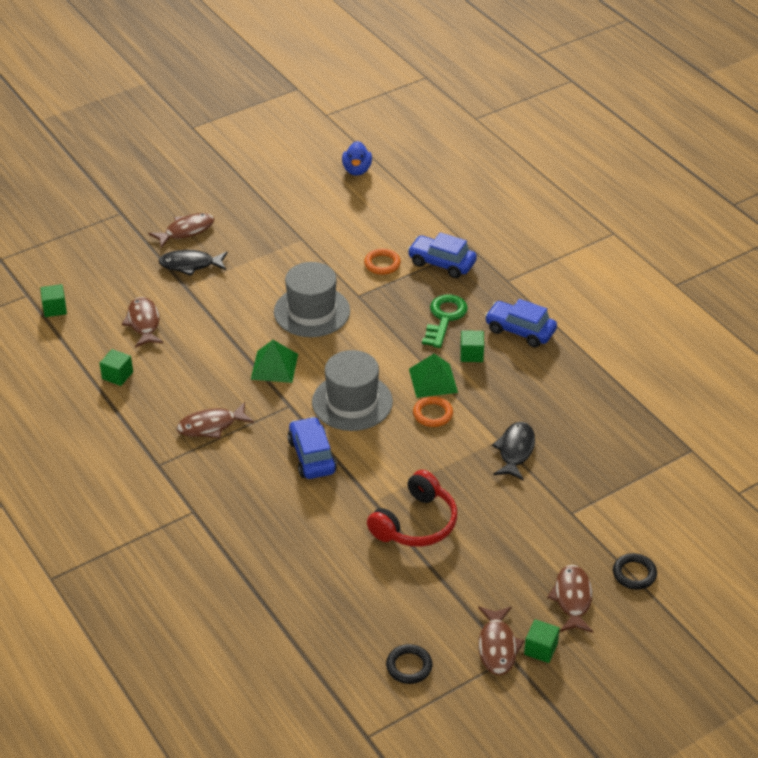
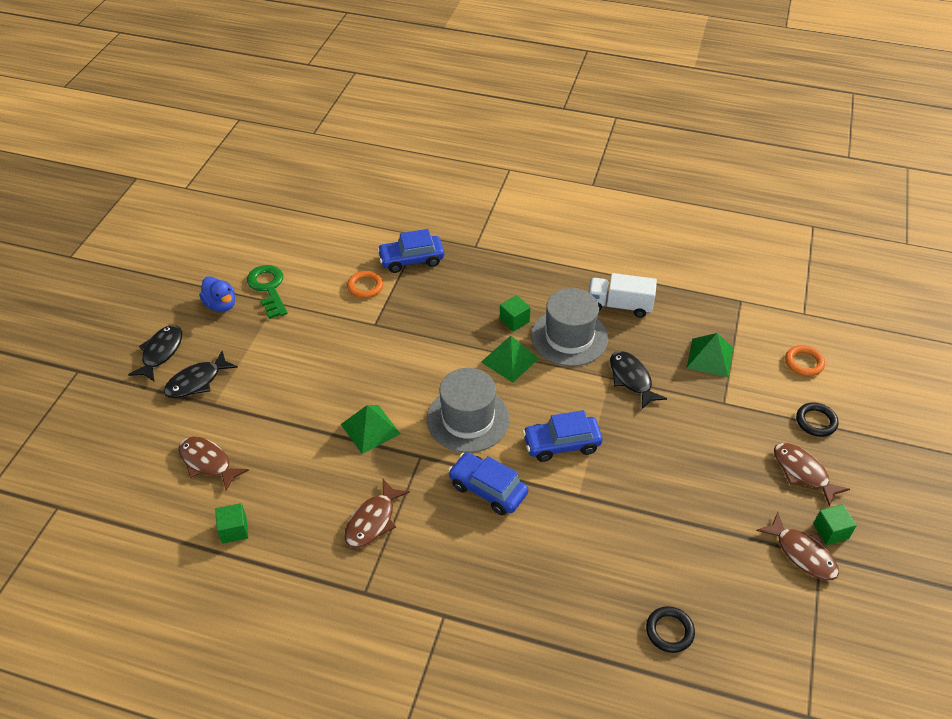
camera: 40 degrees left, 5 degrees up
(55, 308) = (101, 503): green cube -> none
(186, 231) = (161, 352): brown fish -> black fish
(312, 311) = (350, 360): grey hat -> grey hat (569, 337)
(357, 170) = (261, 220): blue duck -> blue duck (221, 305)
(409, 666) = (765, 623): black ring -> black ring (669, 631)
(416, 523) = (630, 491): red headphones -> none
(433, 414) = (540, 388): orange ring -> orange ring (804, 363)
(444, 318) = (462, 303): green key -> green key (268, 288)
(520, 331) = (528, 280): blue car -> blue car (561, 444)
(575, 393) = (619, 305): none -> white truck
(604, 475) = (710, 357): none -> green pyramid

